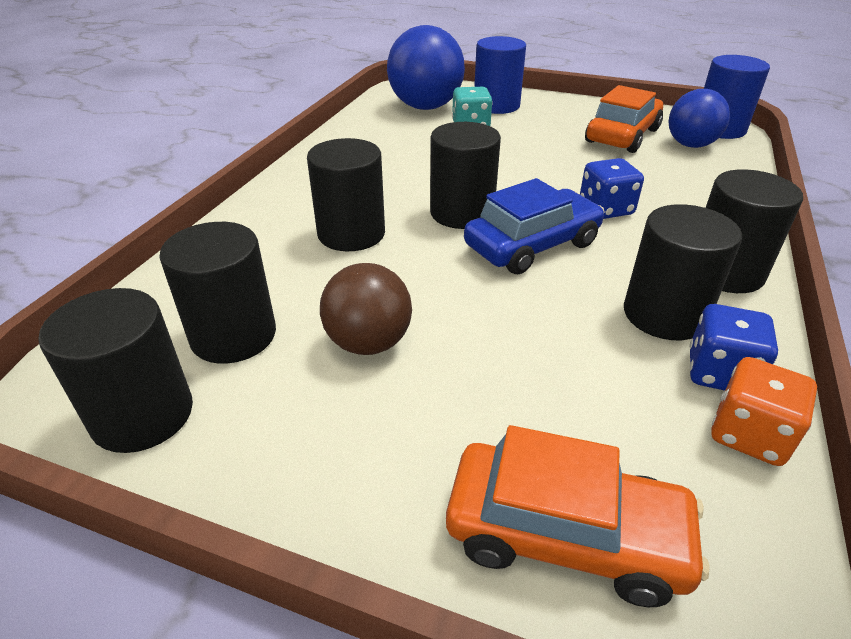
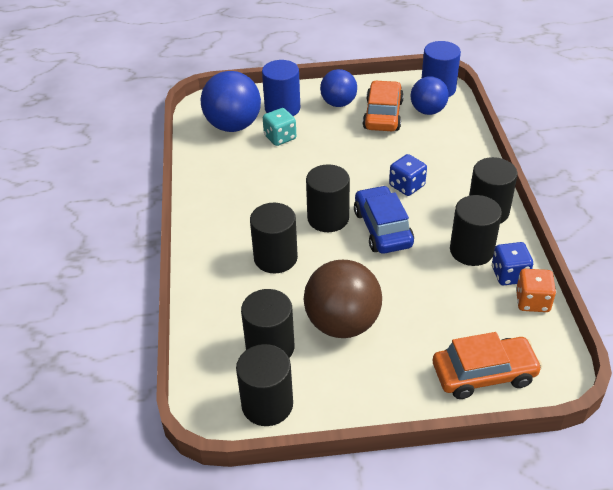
camera: 25 degrees left, 5 degrees up
(368, 343) = (342, 323): brown ball -> brown ball, size x1.56
(532, 245) = (382, 228): blue car -> blue car turned 45 degrees counterclockwise
(570, 115) = (338, 103): none -> blue ball

